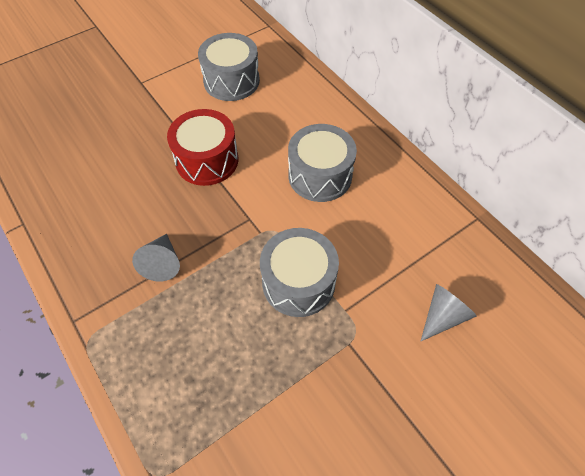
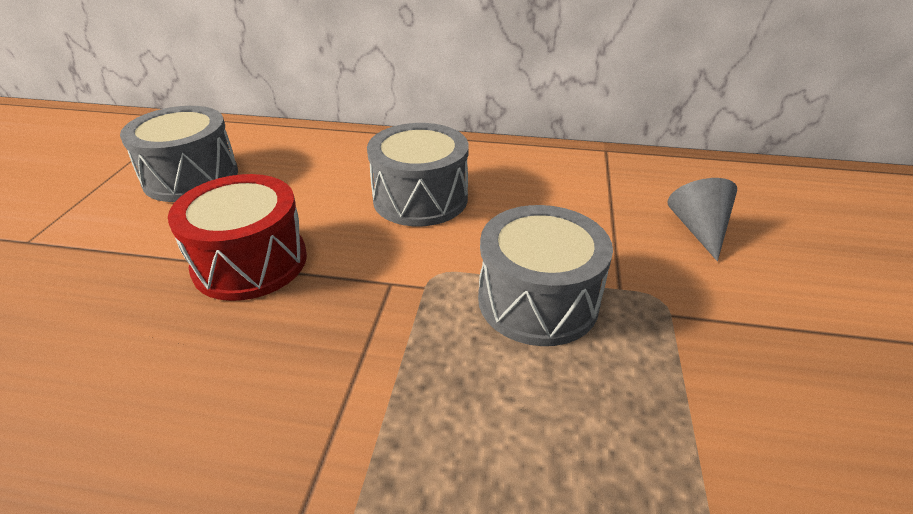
camera: 45 degrees left, 20 degrees down
(162, 263) = (326, 418): grey cone -> none

